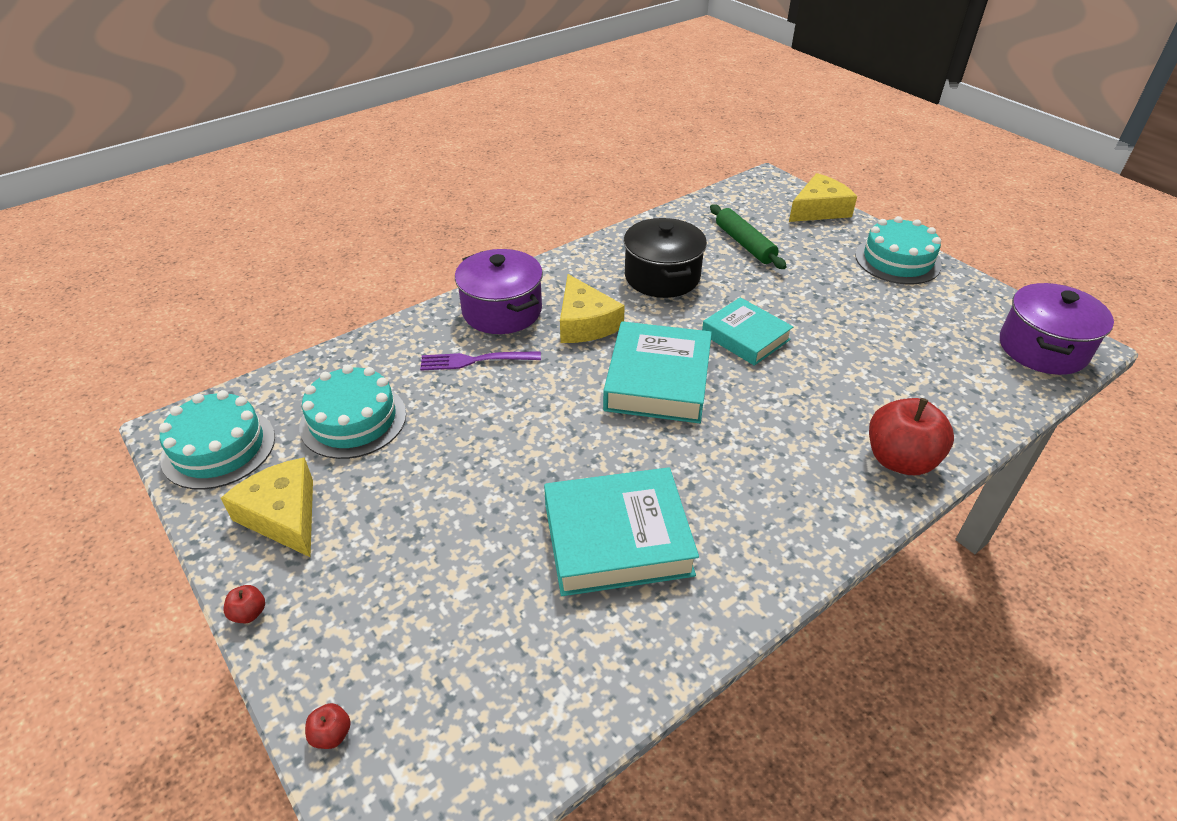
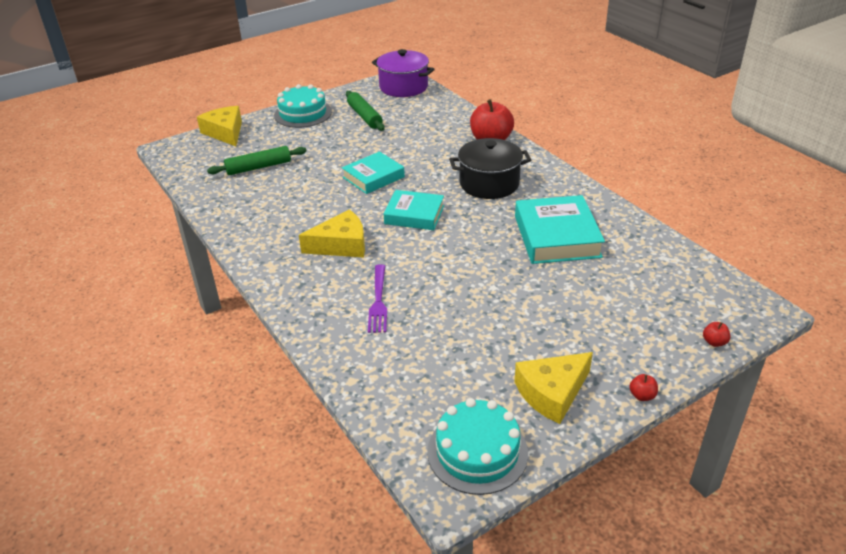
camera: 85 degrees left, 5 degrees down
(353, 420) = (446, 366): turquoise cake -> none
(502, 311) = (313, 288): purple pot -> none
(658, 380) = (414, 215): turquoise book -> turquoise book, size x0.66
(662, 277) = (290, 206): black pot -> black pot (489, 184)
(917, 315) = (365, 116): none -> green rolling pin

